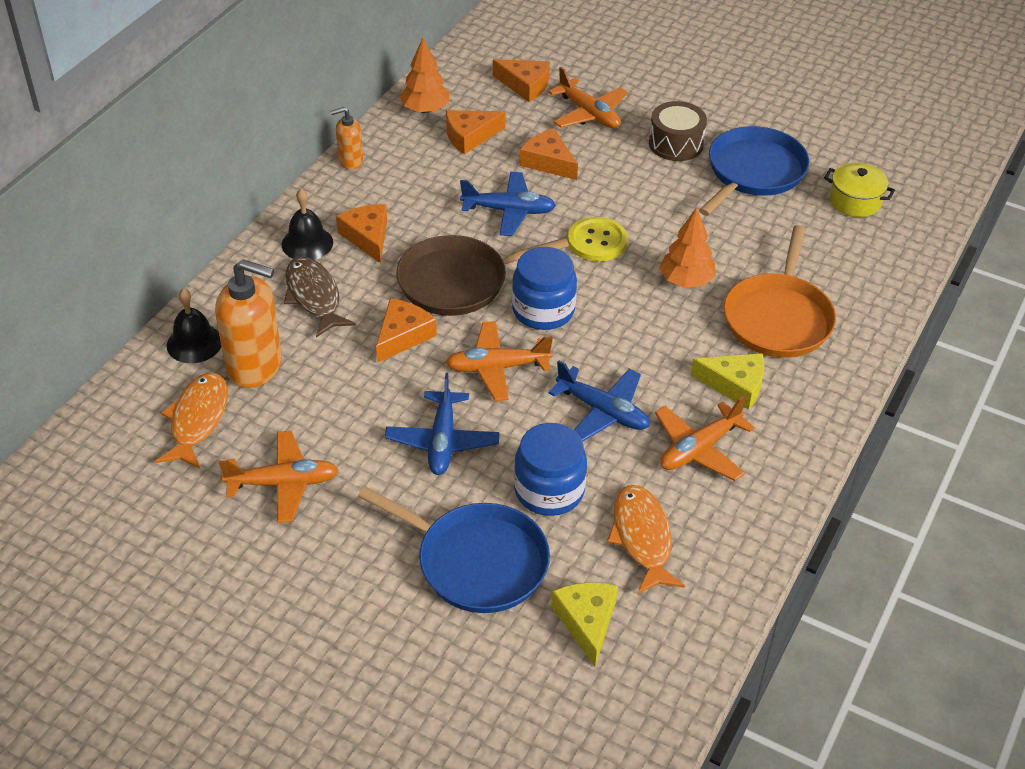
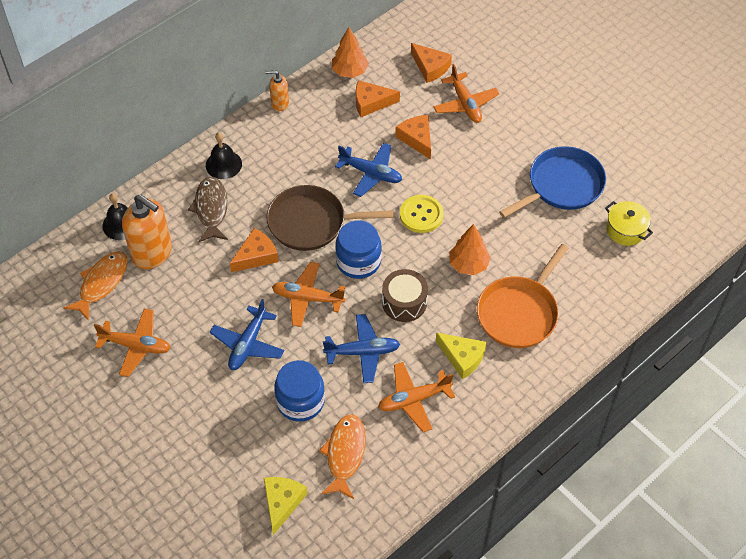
camera: 20 degrees right, 10 degrees up
(367, 237) = (265, 170): orange cheese -> none
(476, 561) = (231, 438): blue pan -> none
(603, 411) = (362, 352): blue plane -> blue plane turned 60 degrees counterclockwise
(676, 144) = (516, 146): brown drum -> brown drum (404, 302)

